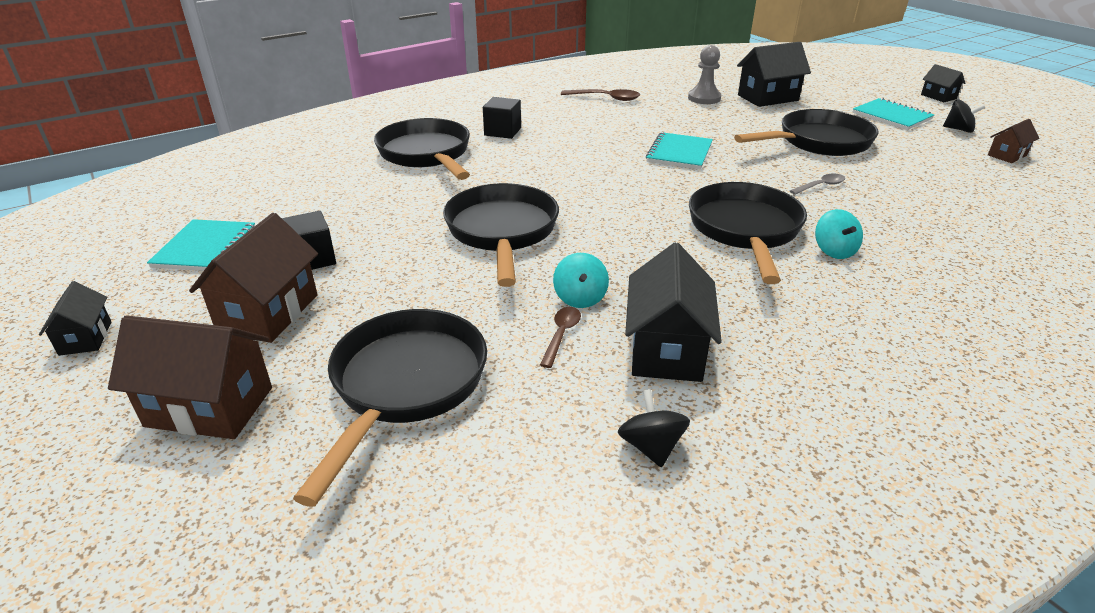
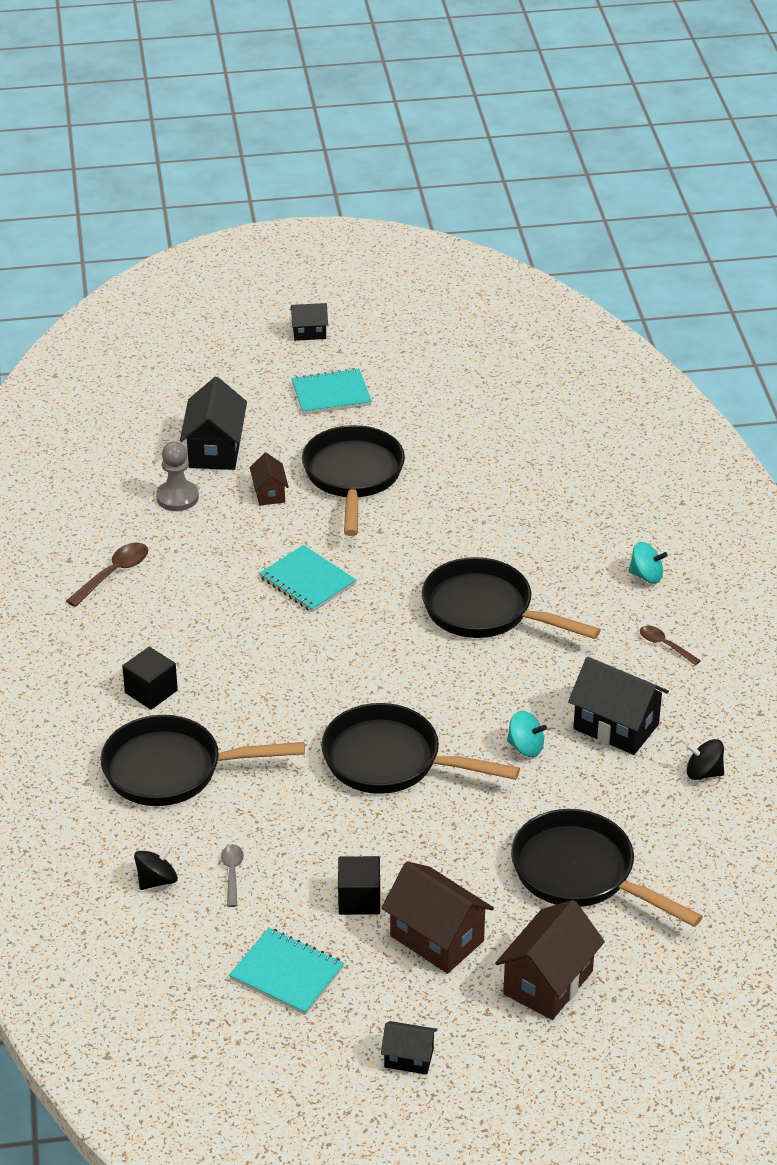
camera: 65 degrees left, 5 degrees up
(561, 335) = (567, 774): brown spoon -> brown spoon (664, 645)
(820, 186) = (440, 525): grey spoon -> grey spoon (232, 873)
(834, 251) = (547, 578): turquoise spinning top -> turquoise spinning top (646, 576)
(958, 129) = (393, 372): black spinning top -> black spinning top (157, 880)
(1007, 155) = (464, 381): brown house -> brown house (269, 493)

